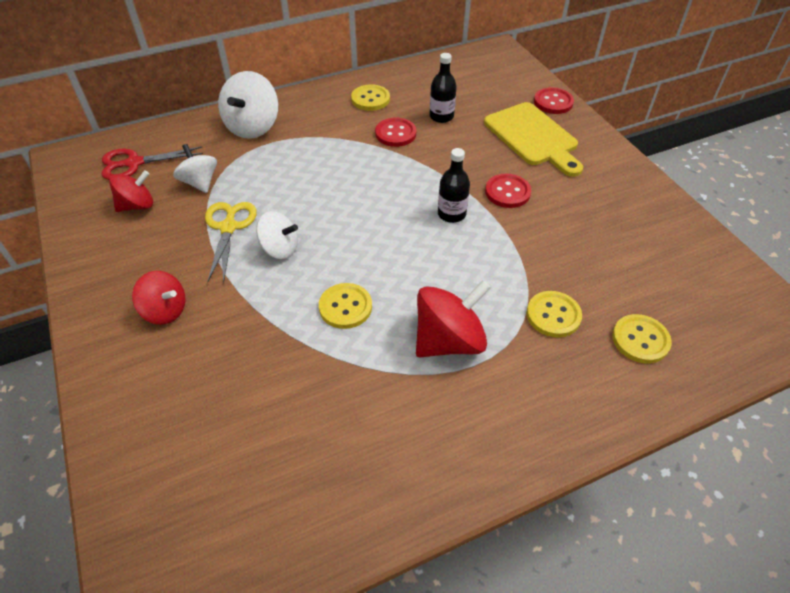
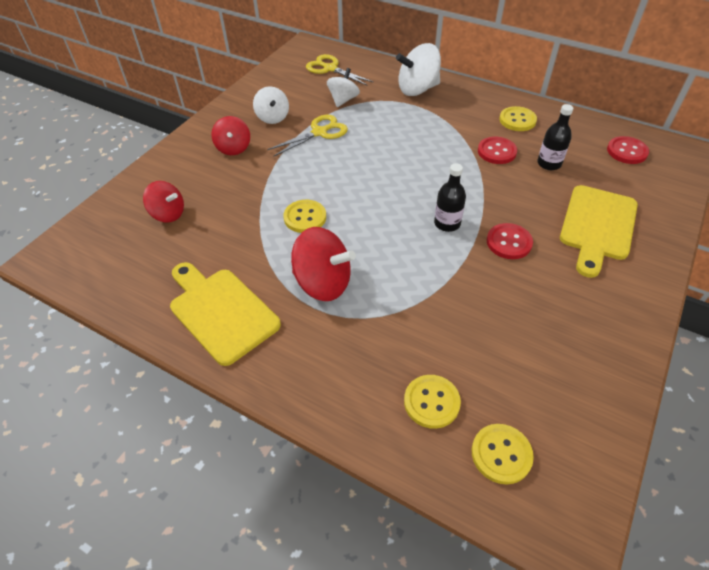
camera: 55 degrees right, 0 degrees up
(134, 163) = (330, 69): red scissors -> yellow scissors
(137, 205) = (299, 90): red spinning top -> red spinning top (168, 214)
(279, 249) = (324, 162): white spinning top -> white spinning top (272, 117)
(417, 449) = (221, 312): none -> yellow cutting board
(553, 102) = (663, 217): red button -> red button (627, 151)
(553, 315) = (403, 332): yellow button -> yellow button (501, 454)

